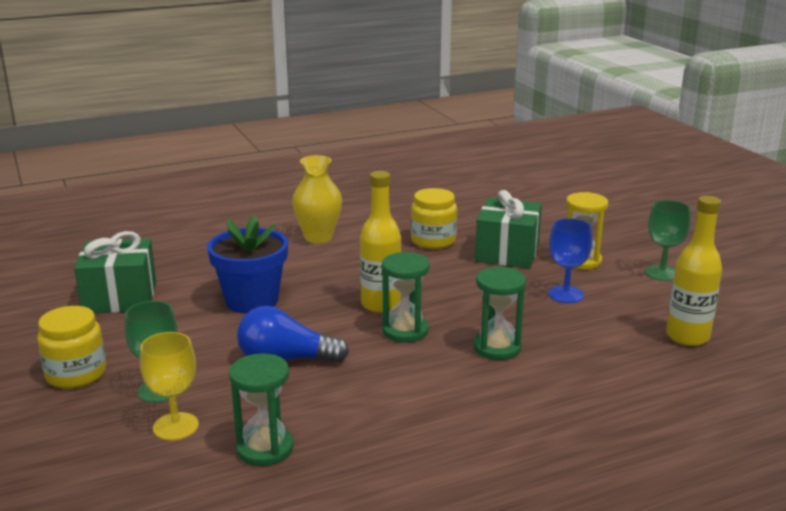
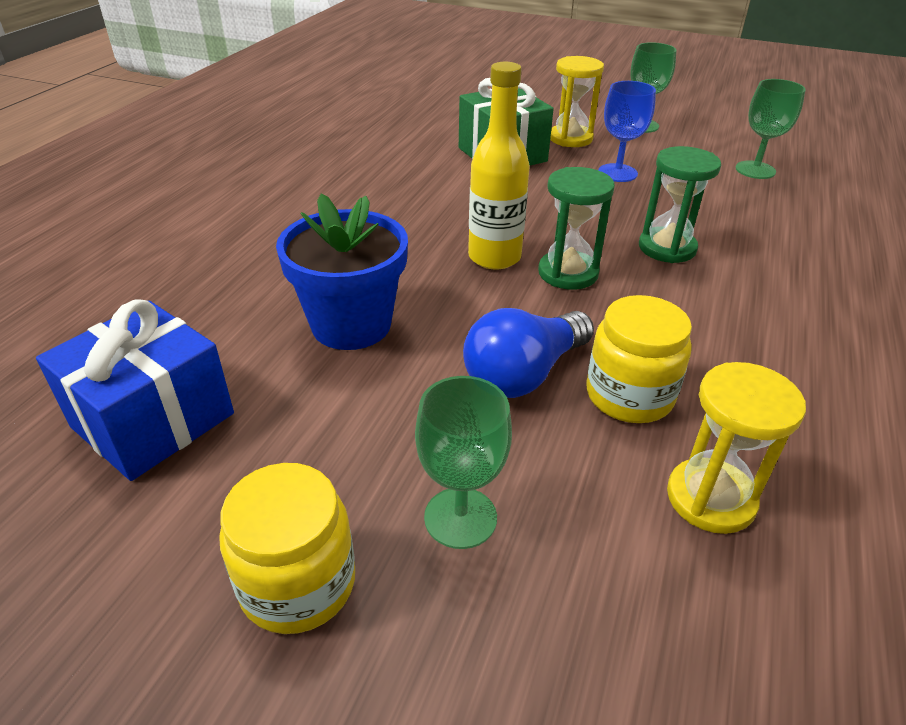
camera: 45 degrees left, 15 degrees up
(120, 297) = (153, 420): green gift -> blue gift
(175, 426) = (575, 551): yellow goblet -> none
(264, 448) = (710, 498): green hourglass -> yellow hourglass
(318, 237) = (289, 213): yellow vase -> none
(433, 241) = (416, 169): yellow jar -> yellow jar (629, 395)
(687, 337) = (755, 170): yellow bottle -> green goblet

